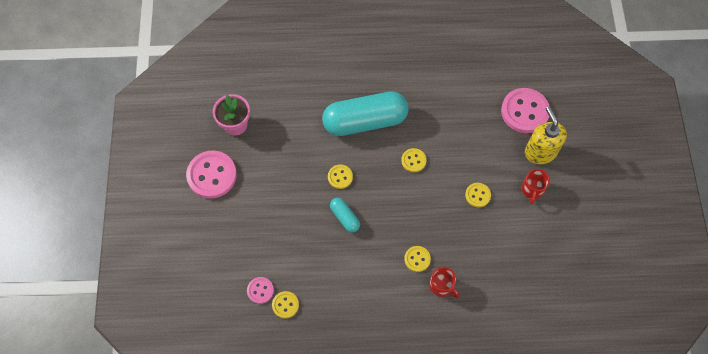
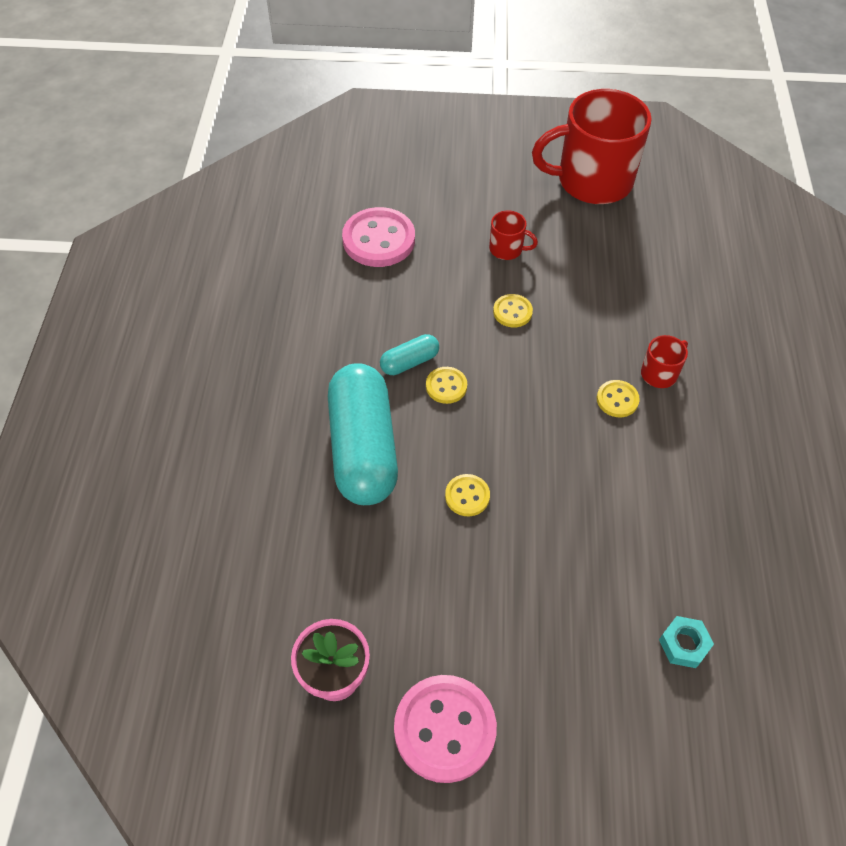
camera: 85 degrees left, 10 degrees down
(260, 290) = (684, 644): pink button -> turquoise nut
(285, 305) = (707, 602): yellow button -> none
(344, 217) = (544, 495): turquoise capsule -> turquoise capsule (409, 362)
(540, 152) = (447, 232): yellow soap dispenser -> none
(613, 245) = (592, 181): none -> red mug

